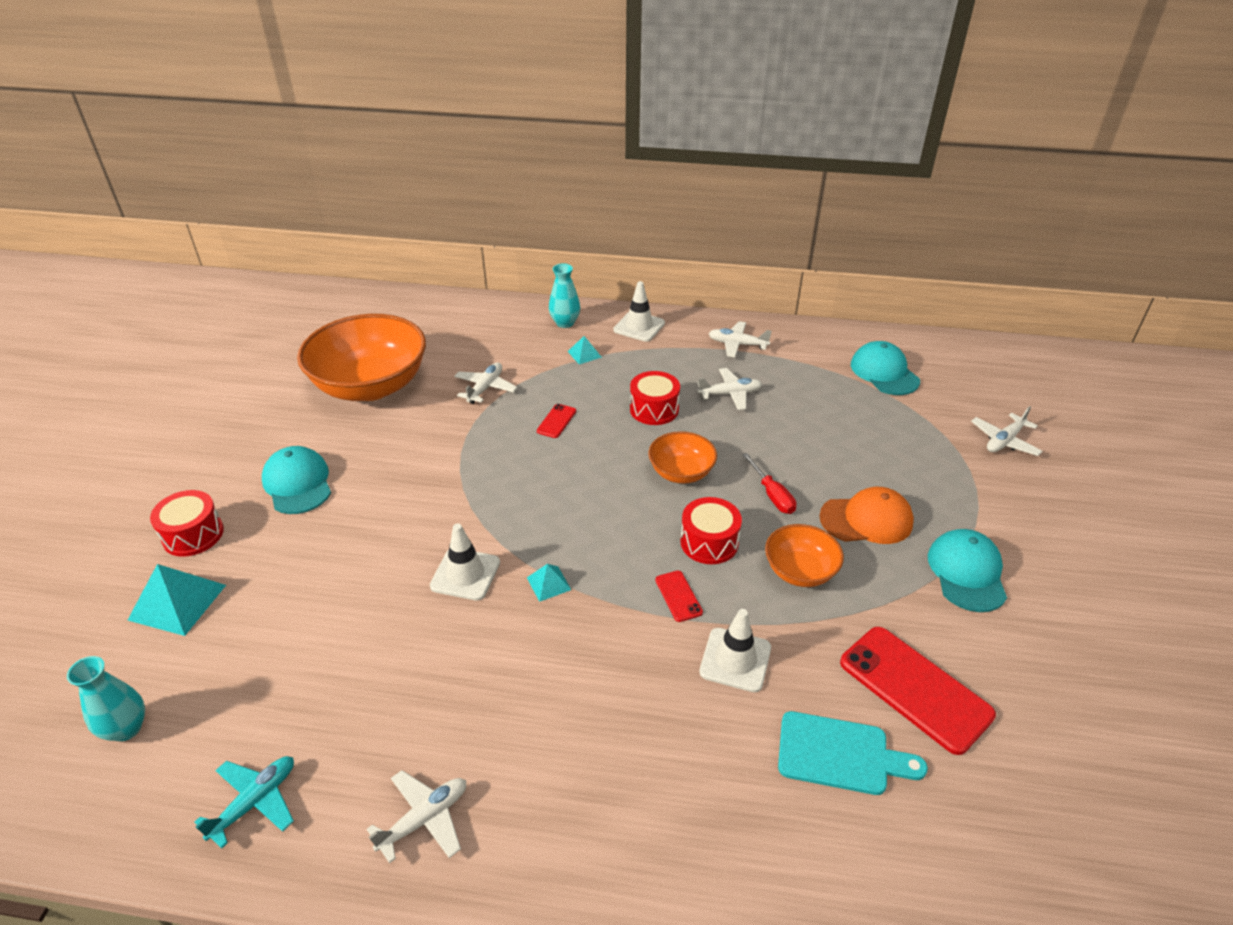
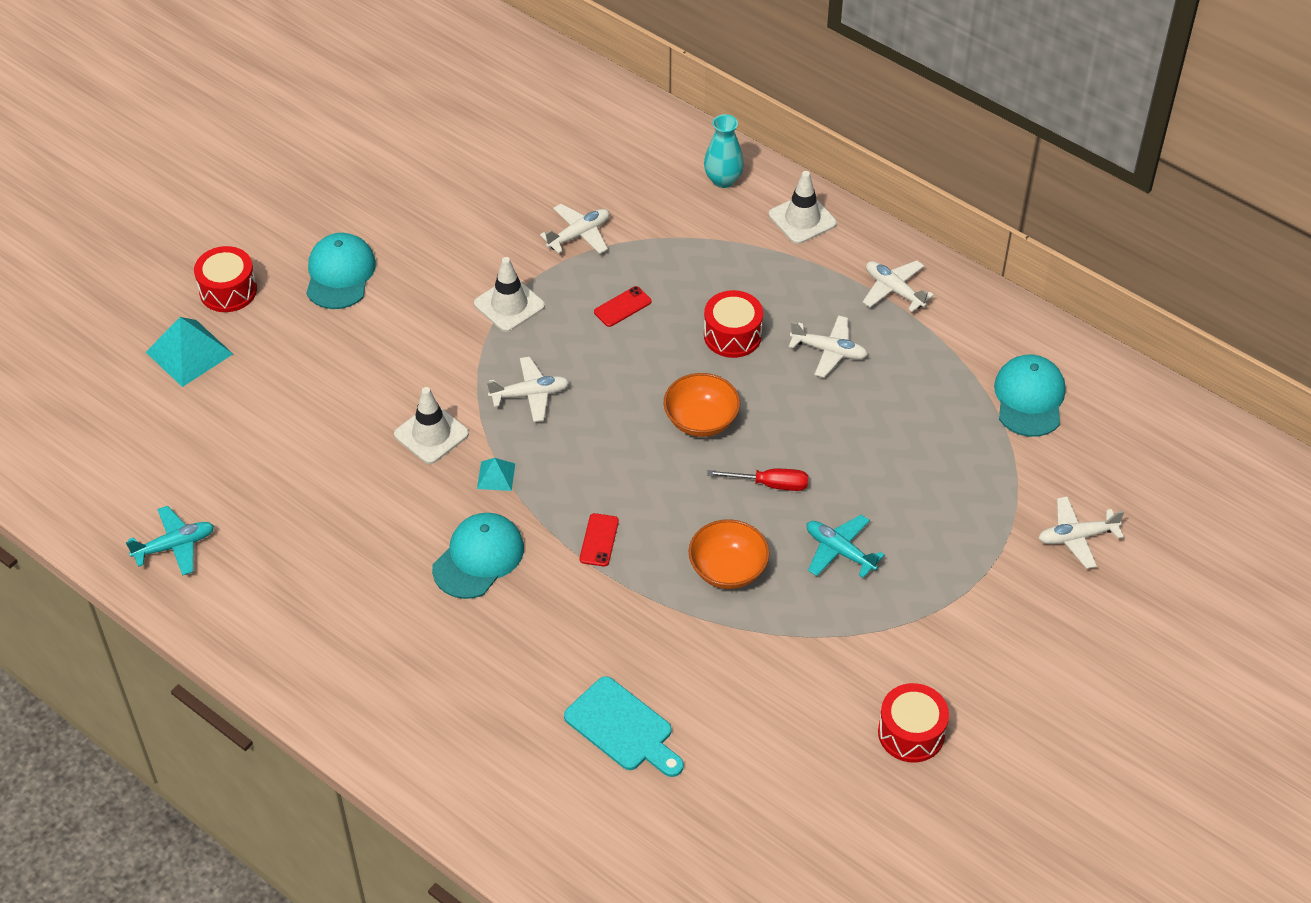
camera: 30 degrees right, 10 degrees up
(126, 728) = (111, 446): turquoise vase -> none
(371, 386) = (467, 184): orange bowl -> none
(424, 819) = (283, 616): white plane -> white plane (530, 394)
(584, 354) = (713, 232): turquoise pyramid -> none
(709, 542) = (668, 503): red drum -> red drum (911, 733)
(735, 660) = (602, 617): white traffic cone -> white traffic cone (509, 305)
(772, 495) = (770, 484): red screwdriver -> red screwdriver turned 90 degrees counterclockwise
(866, 519) = (839, 551): orange cap -> turquoise plane
(914, 688) = (733, 713): red phone -> none
(967, 573) = (884, 645): turquoise cap -> turquoise cap (478, 558)

